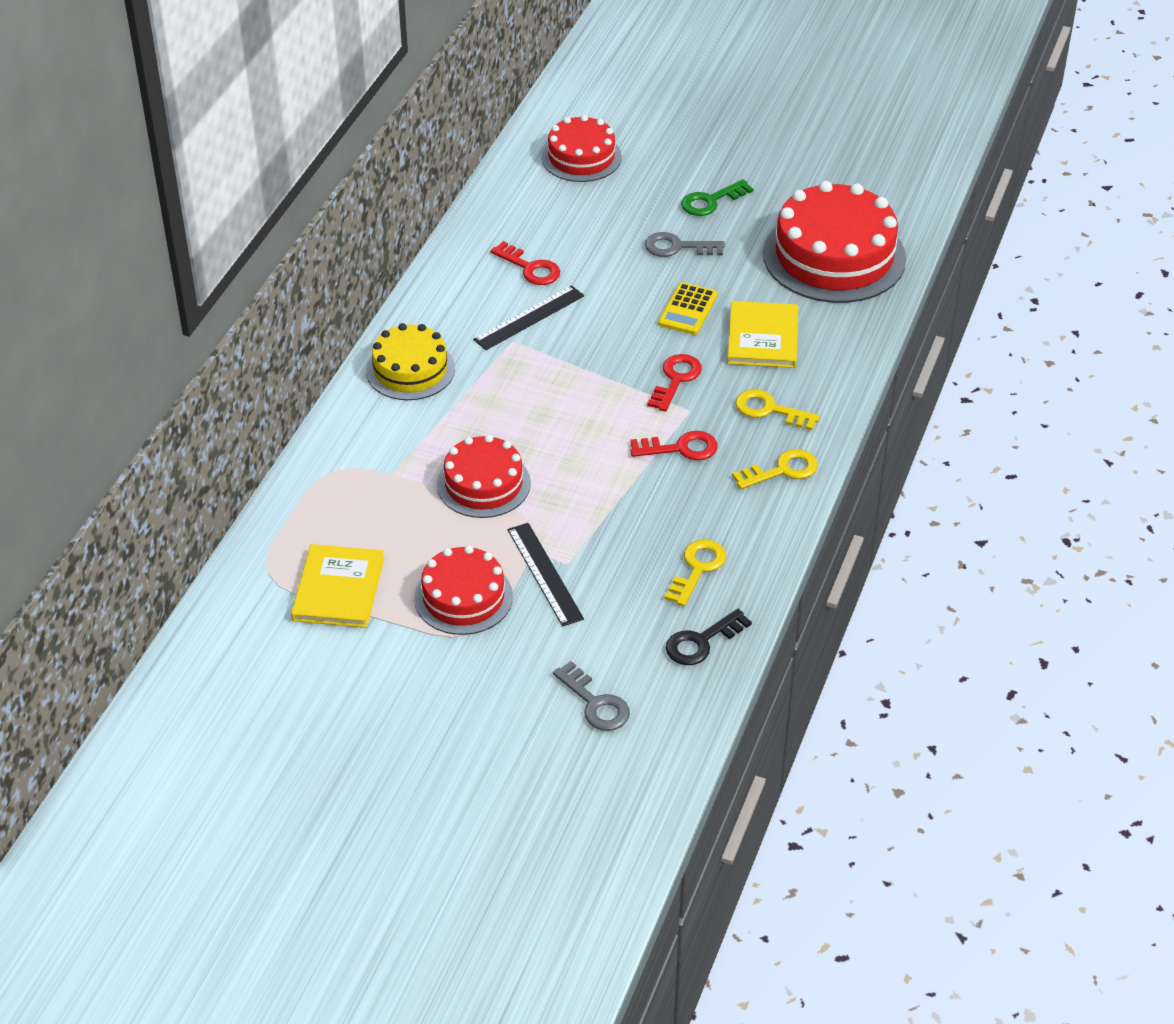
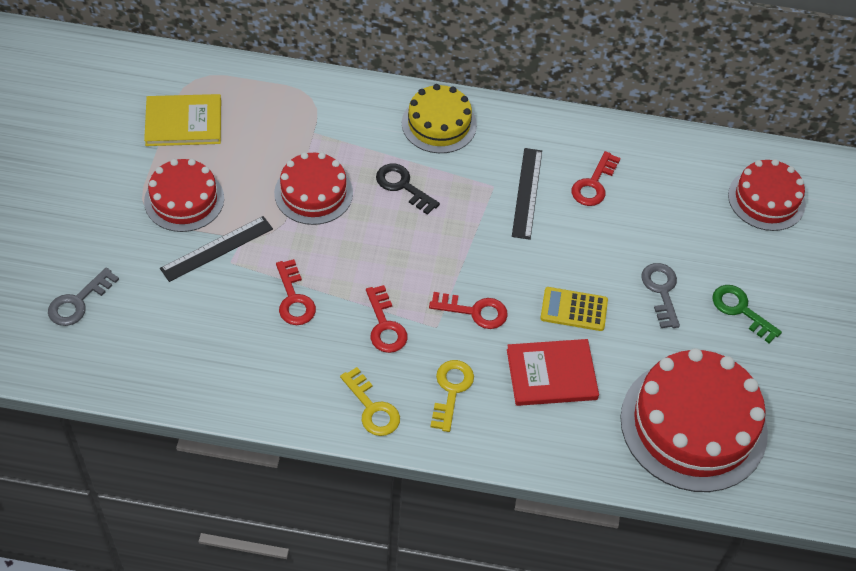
camera: 75 degrees right, 10 degrees up
(529, 317) = (527, 193): black ruler -> black ruler turned 60 degrees clockwise
(630, 515) = (294, 299): none -> red key
(697, 569) = (237, 355): yellow key -> none
(701, 642) = (152, 368): black key -> black key (402, 186)
(762, 337) = (551, 374): yellow book -> red book

